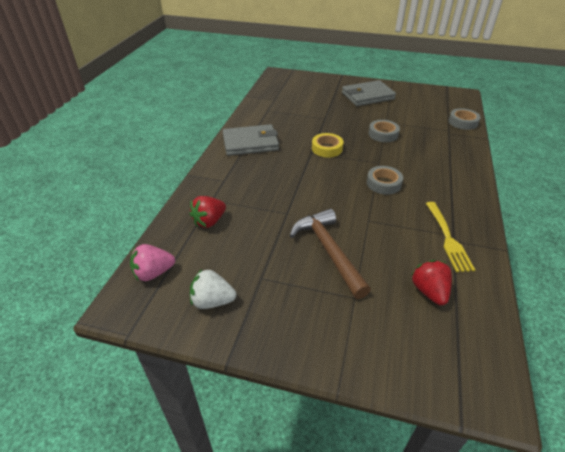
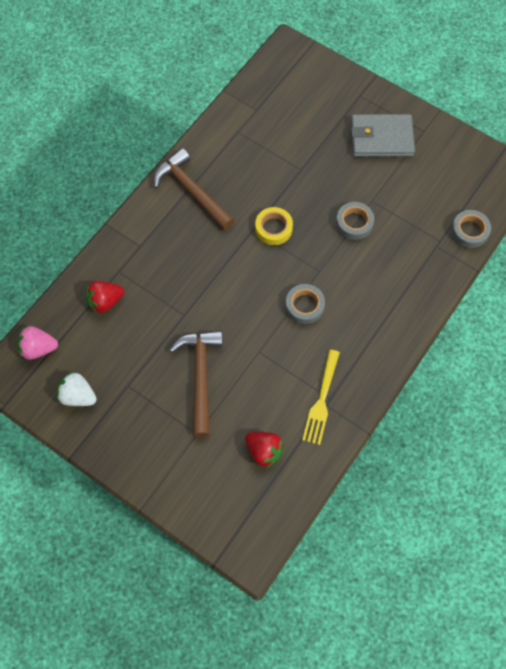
camera: 20 degrees right, 25 degrees up
(250, 143) = (191, 191): grey wallet -> brown hammer
(429, 291) = (264, 451): red strawberry -> red strawberry turned 120 degrees clockwise

